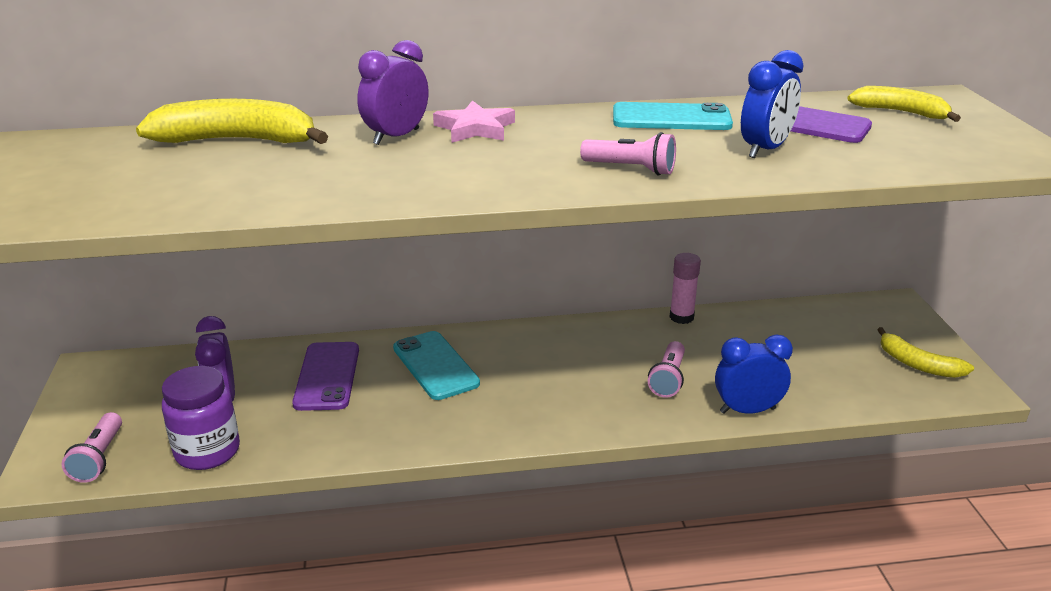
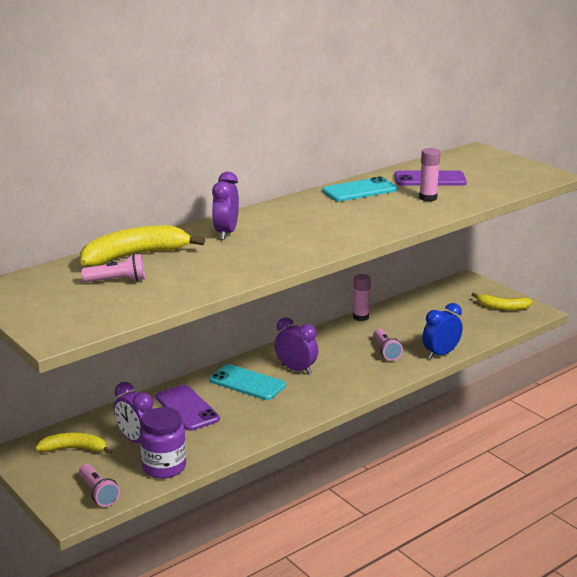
camera: 30 degrees left, 5 degrees down
(475, 128) = (263, 218): pink star -> none
(517, 367) = (296, 369): none -> purple clock
(631, 169) = (377, 222): pink flashlight -> pink flashlight (117, 281)
(765, 150) = (428, 198): blue clock -> pink glue stick
(900, 112) = (467, 164): yellow banana -> yellow banana (74, 449)

